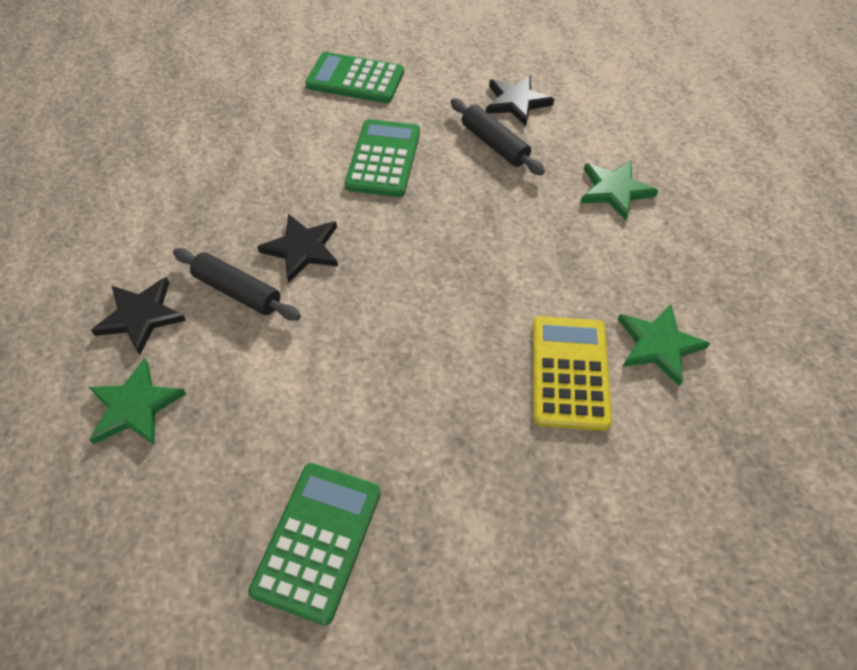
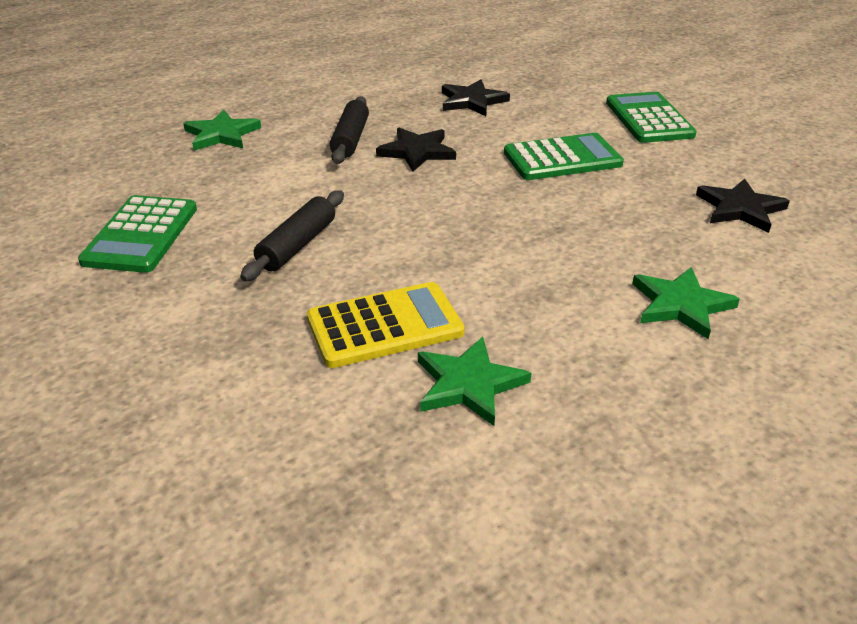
camera: 65 degrees right, 20 degrees down
(141, 316) = (299, 113): black star -> black star (472, 101)
(318, 540) = (141, 235): green calculator -> green calculator turned 105 degrees clockwise
(494, 144) = (656, 210): black rolling pin -> black rolling pin (297, 245)

